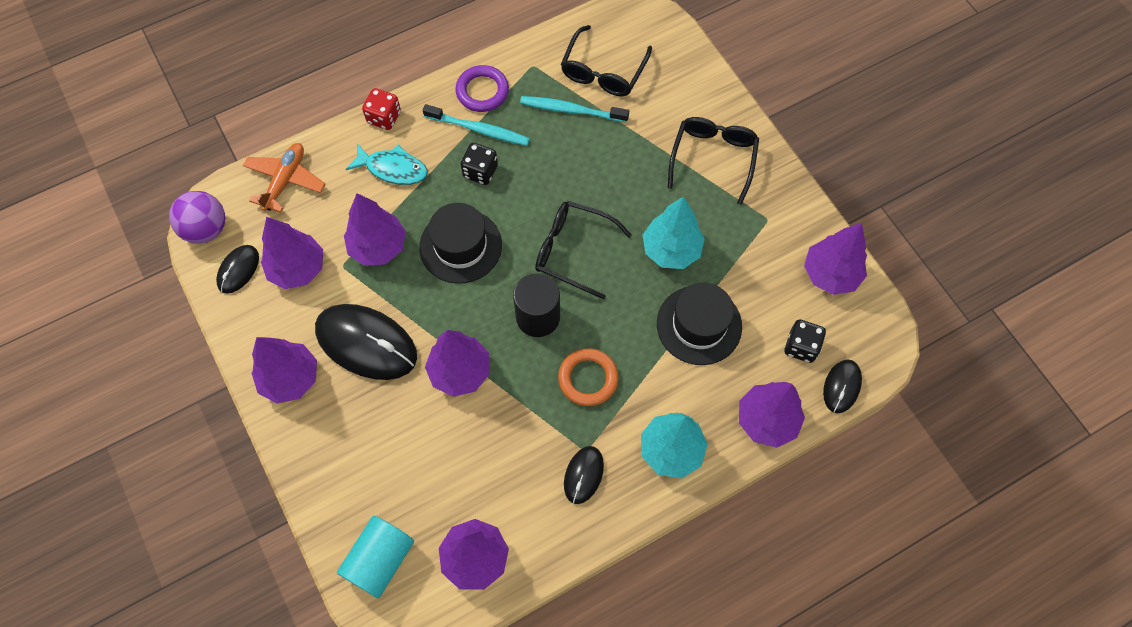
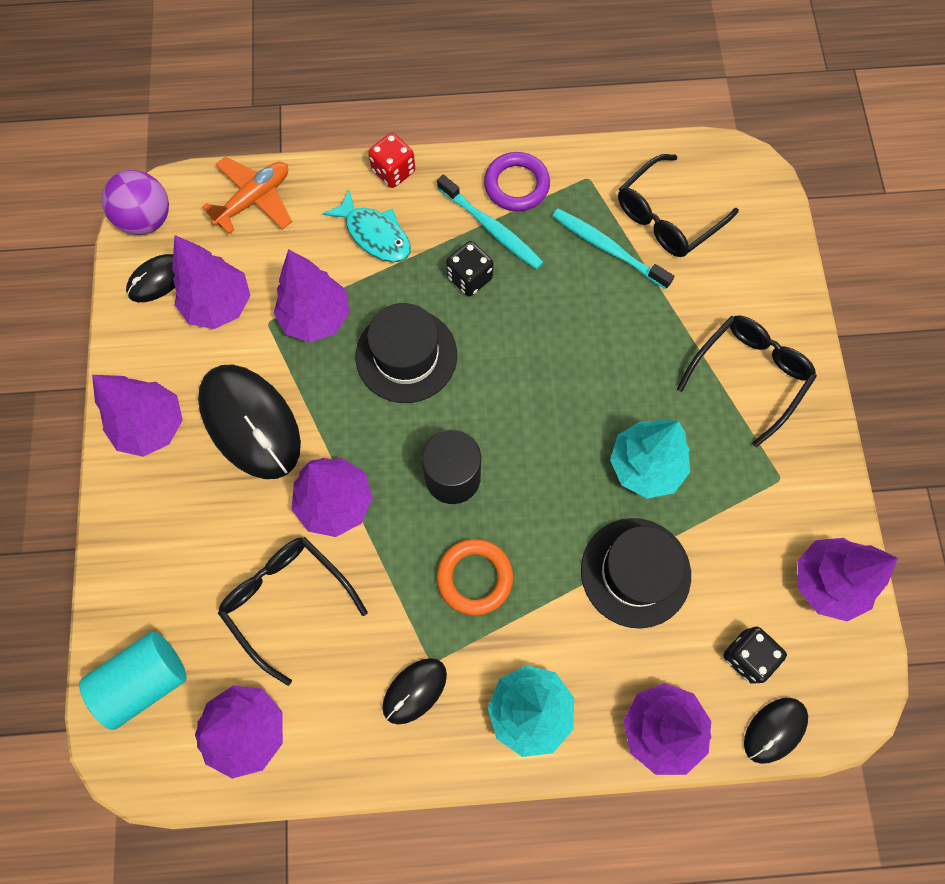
camera: 25 degrees right, 5 degrees up
(573, 251) = (530, 417): black glasses -> black glasses (287, 600)

